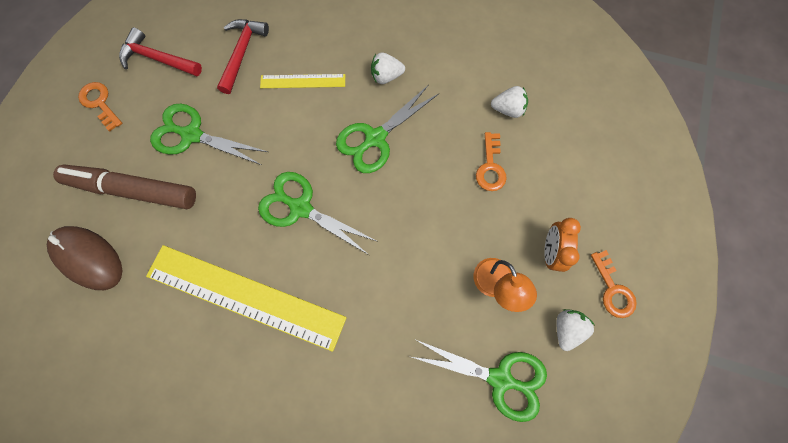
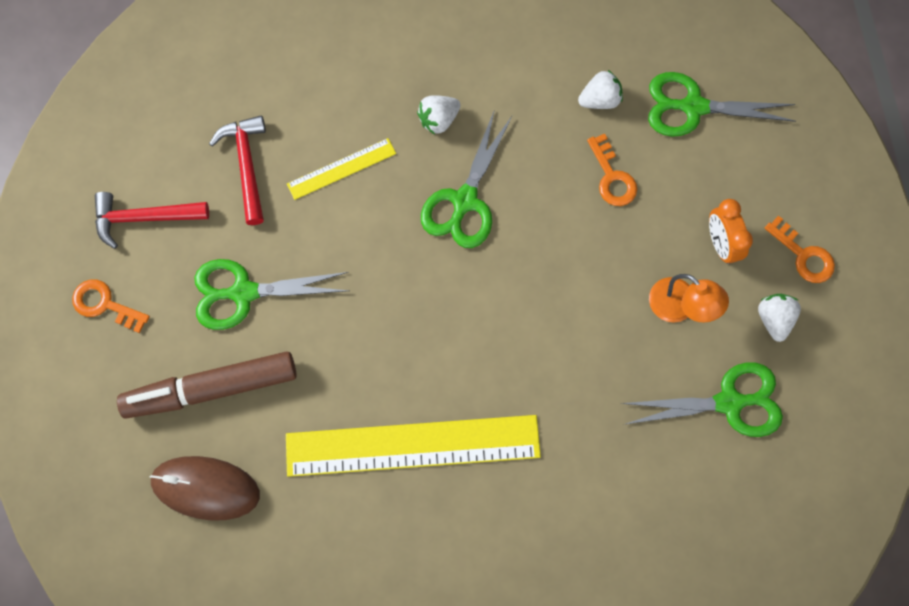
camera: 25 degrees left, 0 degrees up
(300, 208) = (421, 320): green scissors -> green scissors (693, 107)

